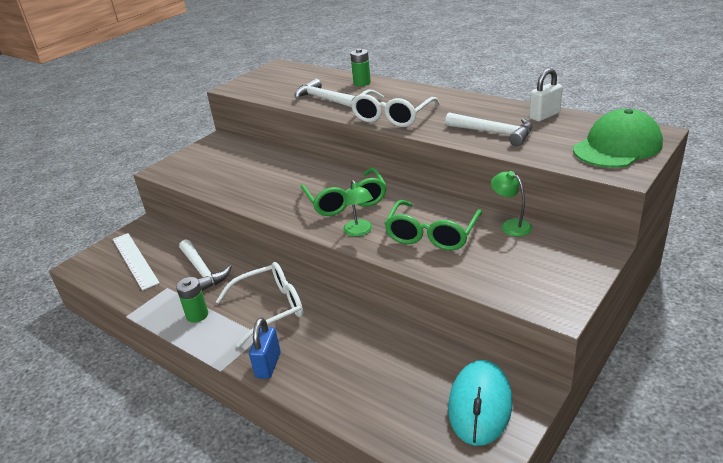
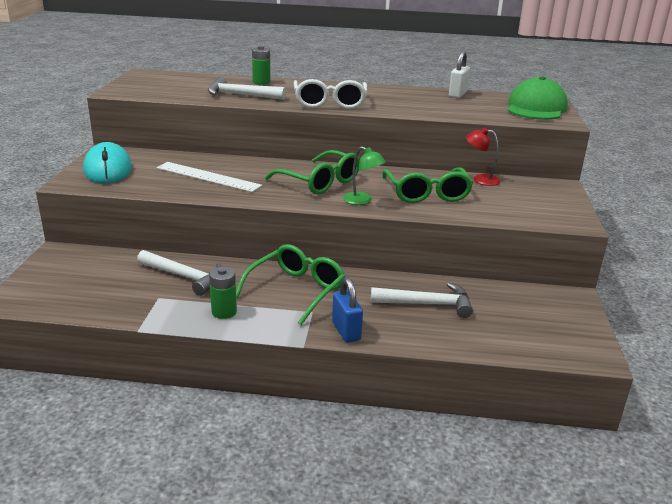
camera: 35 degrees left, 5 degrees down
(135, 260) = (86, 283): white ruler -> white ruler (208, 177)
(270, 308) = (296, 290): white glasses -> green glasses
(480, 405) = (548, 312): turquoise mouse -> turquoise mouse (108, 169)
(494, 133) = (434, 107): white hammer -> white hammer (427, 304)
(511, 225) = (480, 179): green lamp -> red lamp

